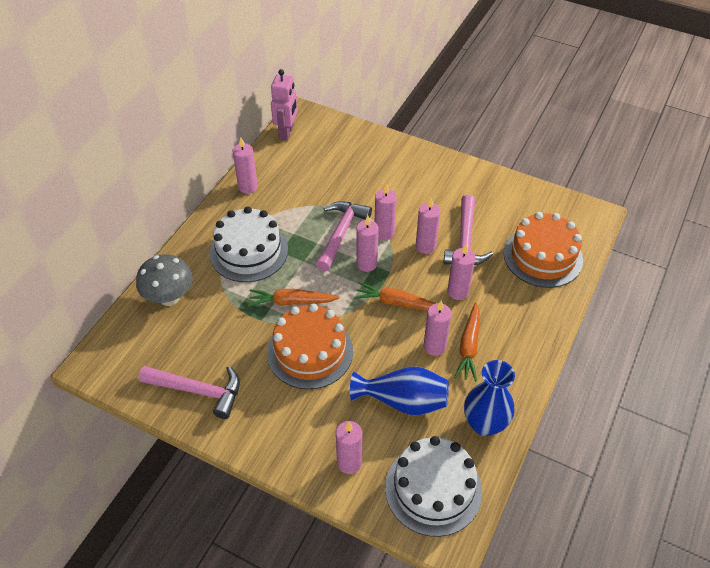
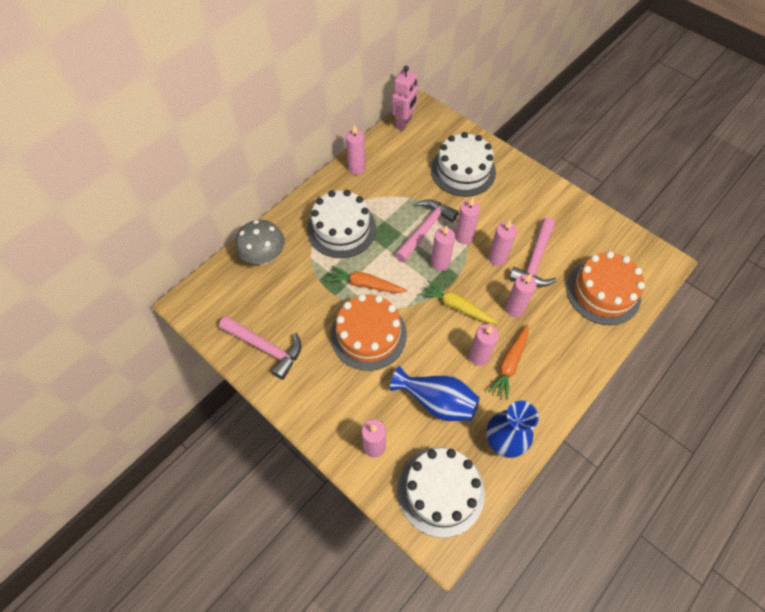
camera: 15 degrees right, 10 degrees up
(364, 167) = (463, 171): none -> white cake
(397, 303) = (457, 306): orange carrot -> yellow carrot

